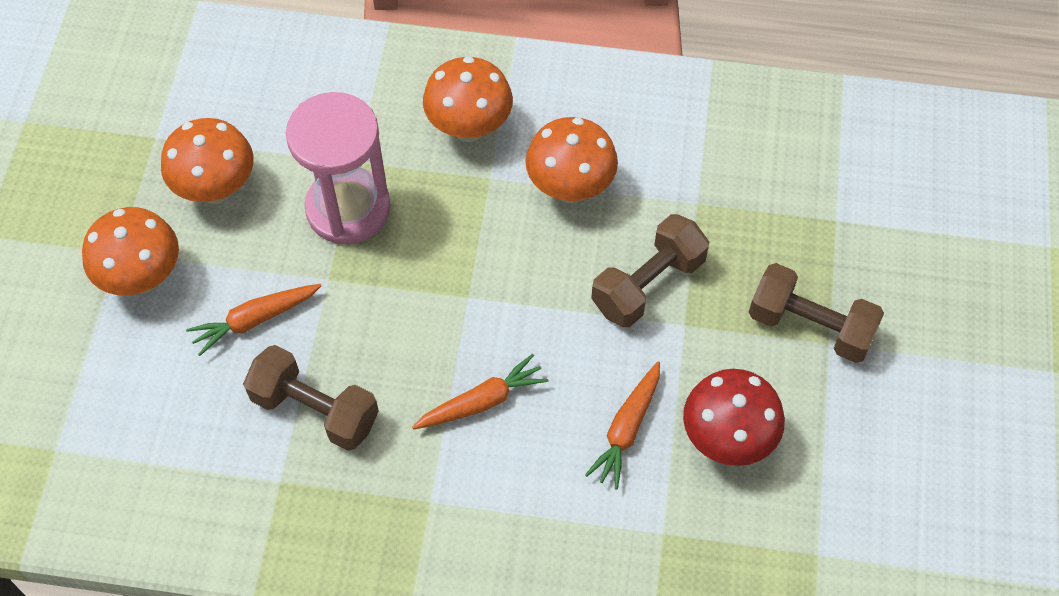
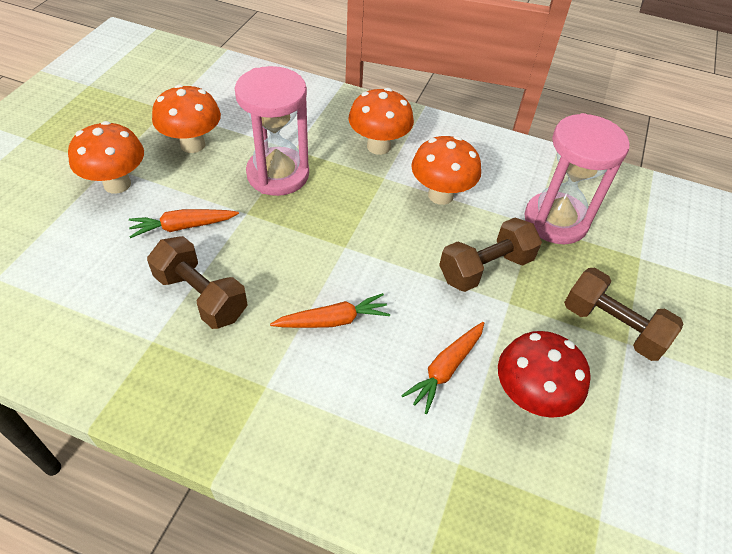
camera: 10 degrees right, 10 degrees down
(724, 191) = (555, 221): none -> pink hourglass

